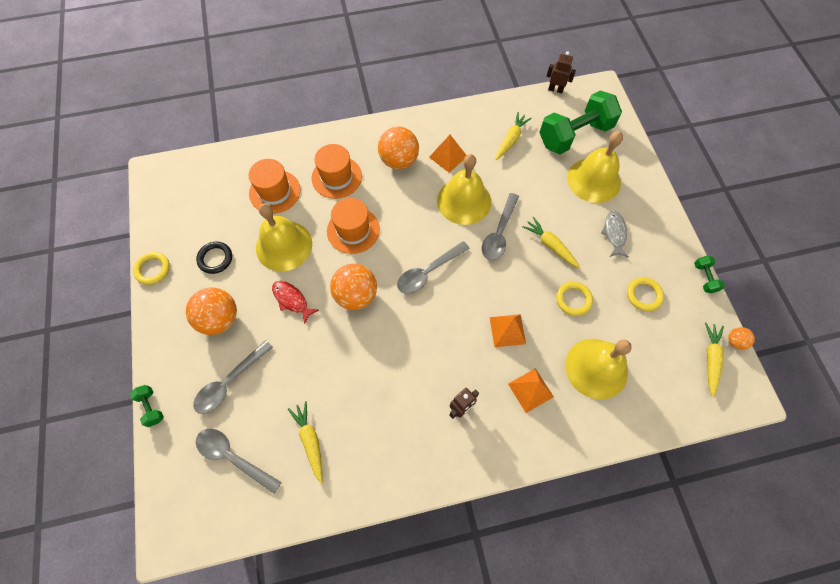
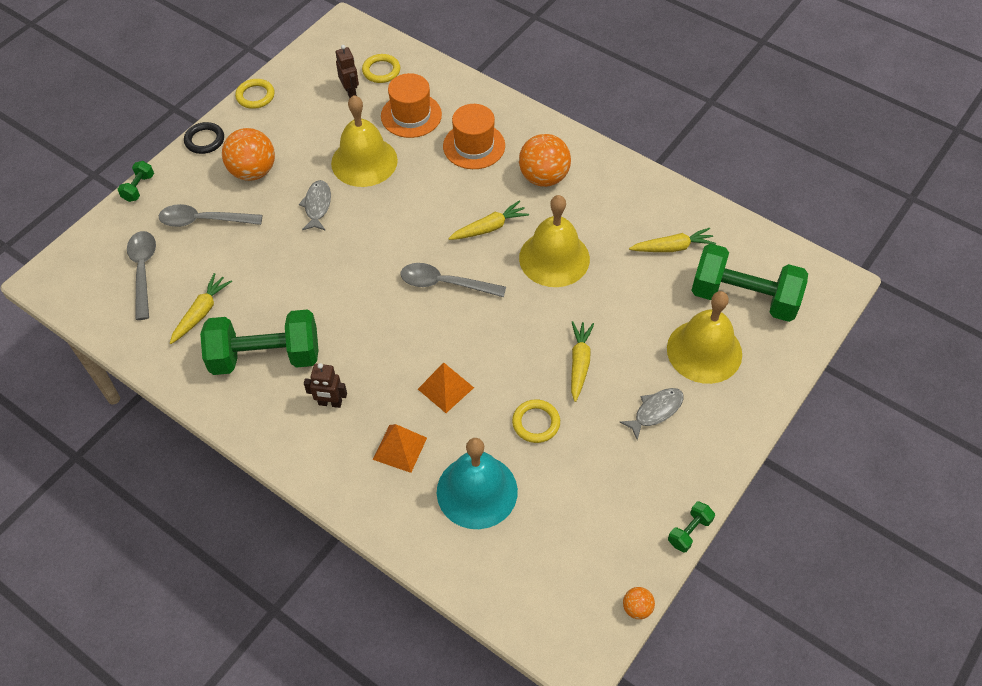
camera: 50 degrees right, 10 degrees down
(215, 259) = (305, 126): black ring -> black ring (204, 140)
(292, 300) = (317, 206): red fish -> grey fish
(353, 230) = (431, 197): orange hat -> none
(356, 295) = (366, 247): orange ball -> none
(388, 423) = (266, 357): none -> green dumbbell
(448, 156) = (592, 211): orange pyramid -> none
(499, 233) = (548, 311): grey spoon -> none
(555, 89) = (785, 243): brown robot -> brown robot (350, 91)
(596, 368) = (477, 491): yellow bell -> turquoise bell
(643, 295) = (606, 484): yellow ring -> yellow ring (381, 71)
(710, 359) = (590, 595): yellow carrot -> yellow carrot (489, 228)

